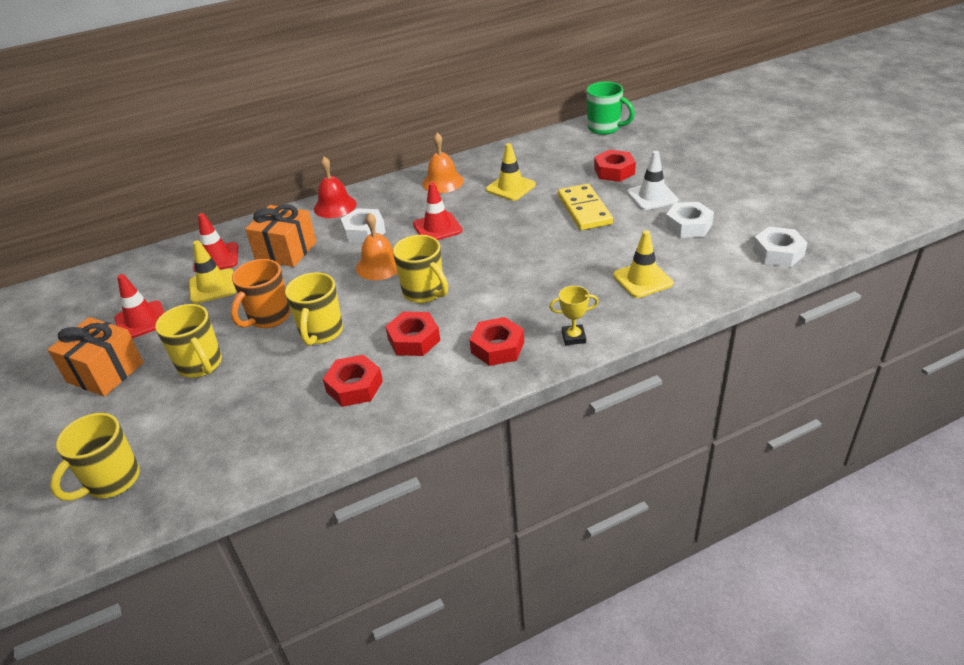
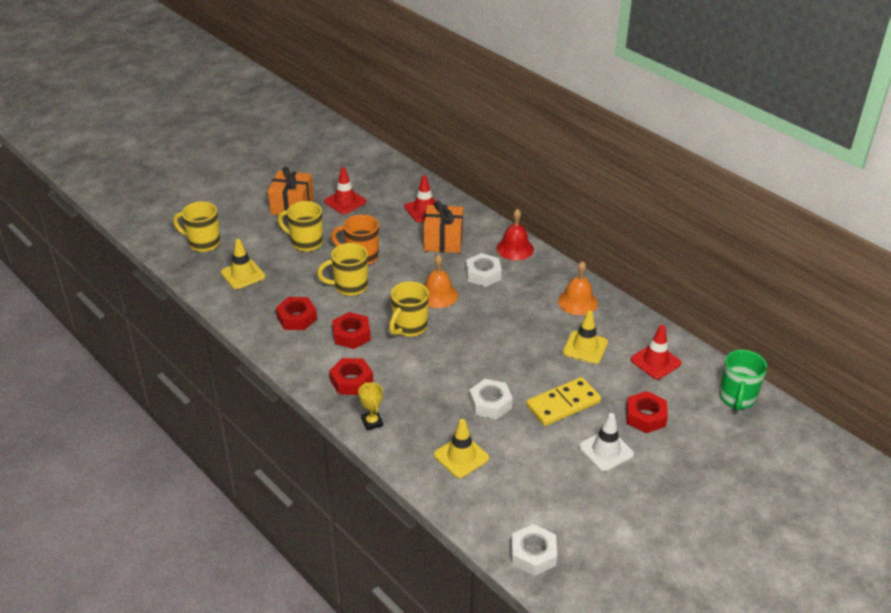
camera: 70 degrees right, 0 degrees up
(200, 365) = (306, 243): yellow mug -> yellow mug turned 75 degrees clockwise
(212, 286) = (390, 220): yellow traffic cone -> yellow traffic cone (243, 274)
(437, 227) = (502, 315): red traffic cone -> red traffic cone (655, 361)
(688, 225) = (560, 482): white nut -> white nut (490, 403)

